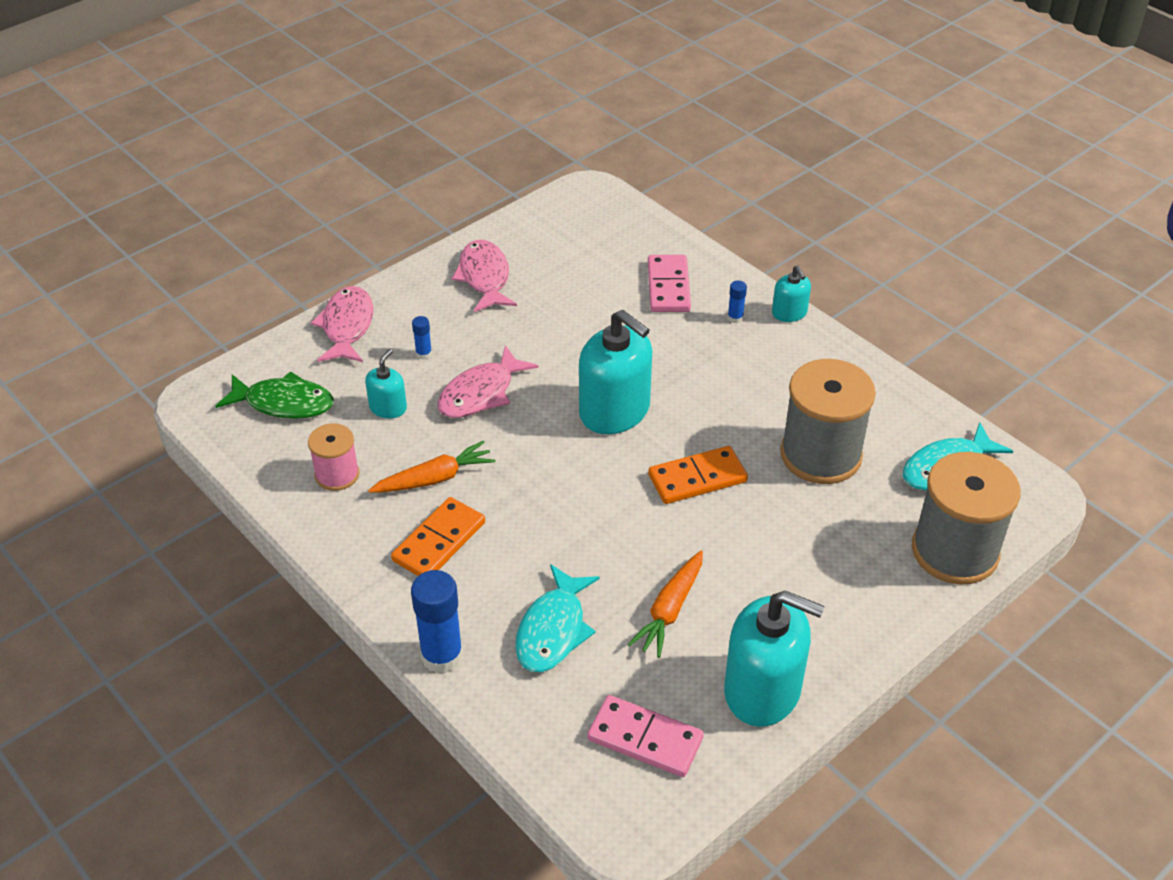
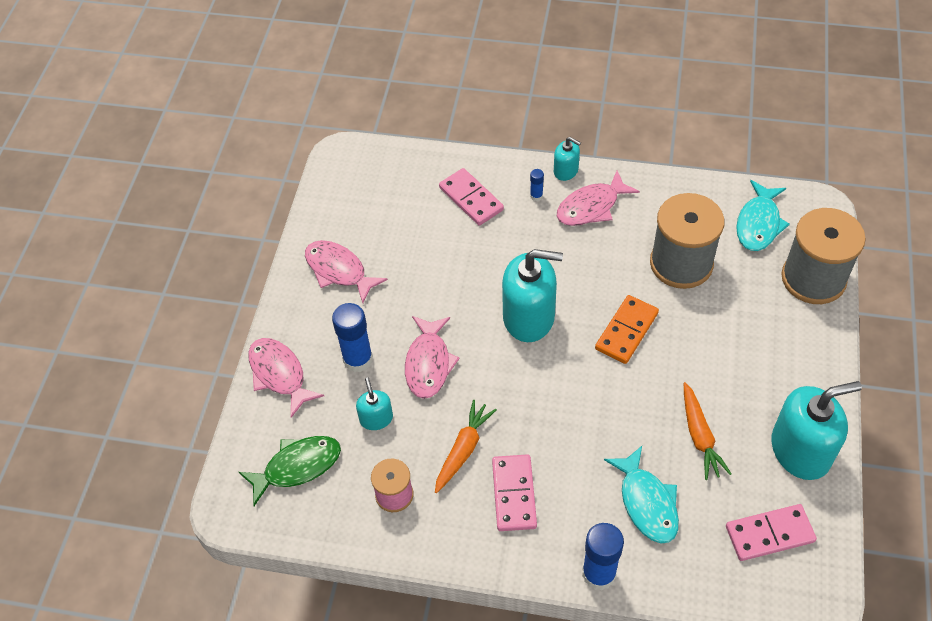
camera: 35 degrees left, 10 degrees up
(424, 354) = (358, 359): blue glue stick -> blue glue stick, size x2.12
(439, 542) = (514, 494): orange domino -> pink domino
(781, 356) = (591, 207): none -> pink fish

